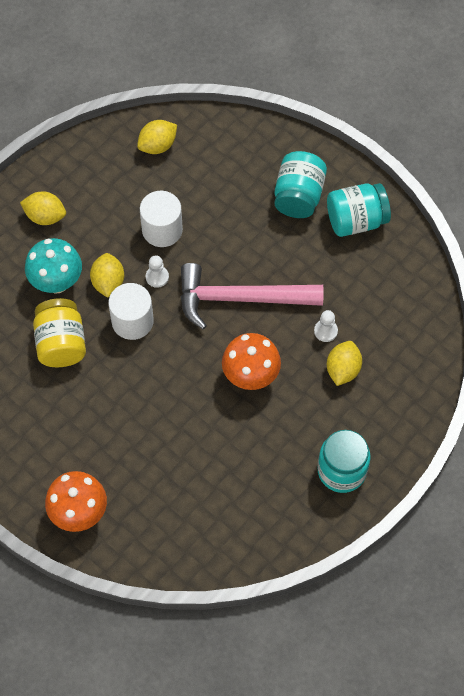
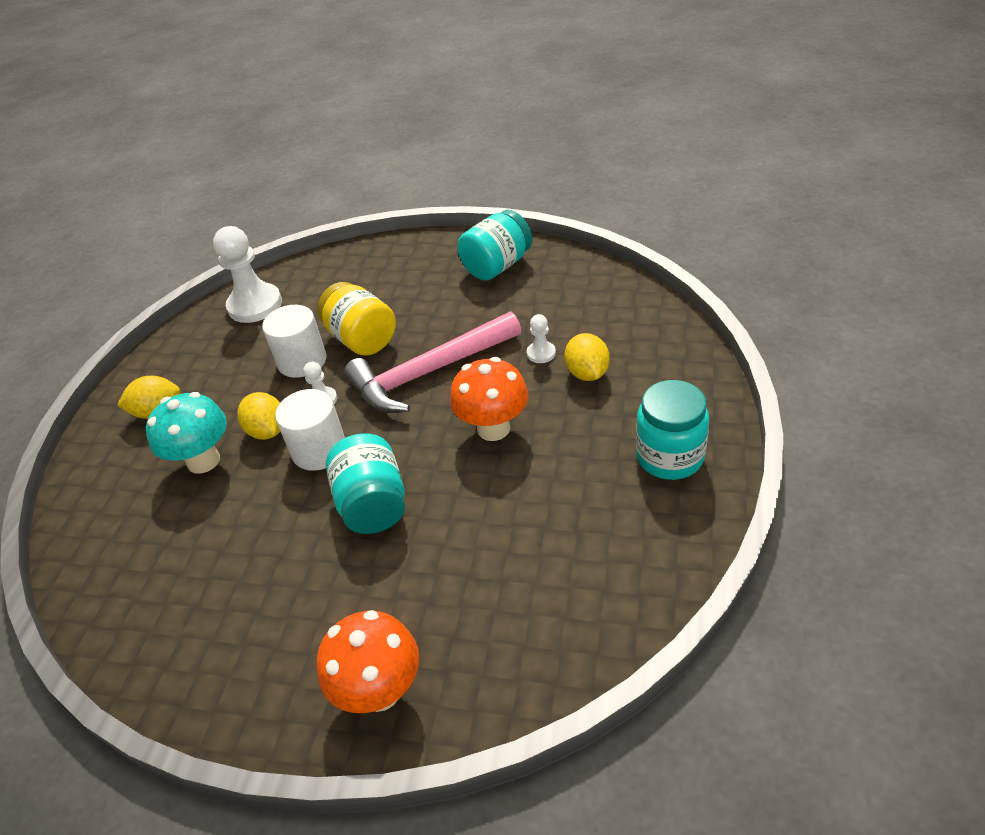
camera: 25 degrees left, 20 degrees down
(61, 343) = (242, 514): yellow jar -> yellow jar (362, 339)
(158, 145) = (255, 305): yellow lemon -> white pawn
(298, 196) = (427, 275): turquoise jar -> turquoise jar (373, 504)

